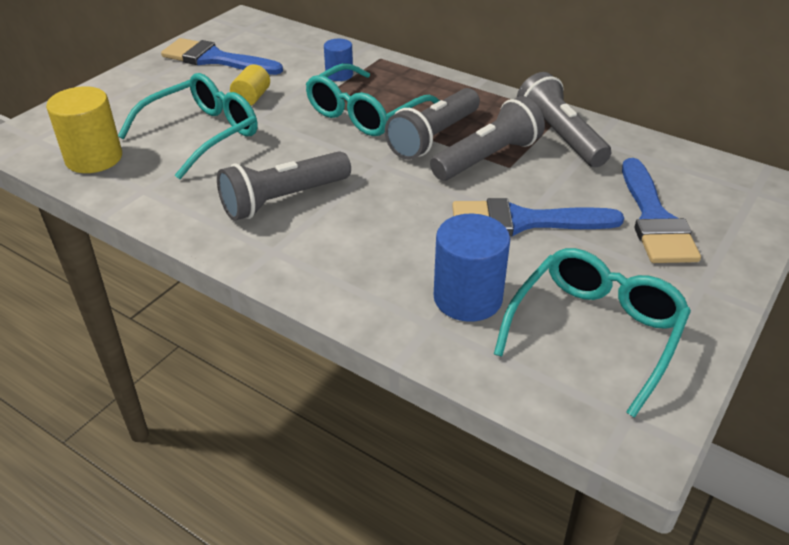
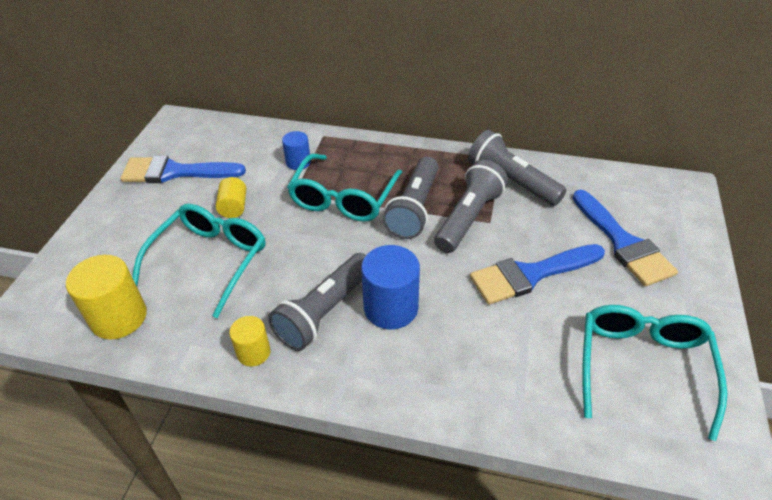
camera: 20 degrees left, 5 degrees up
(195, 214) = (253, 352): none -> yellow cylinder
(467, 298) = (532, 366): blue cylinder -> blue cylinder (391, 308)

